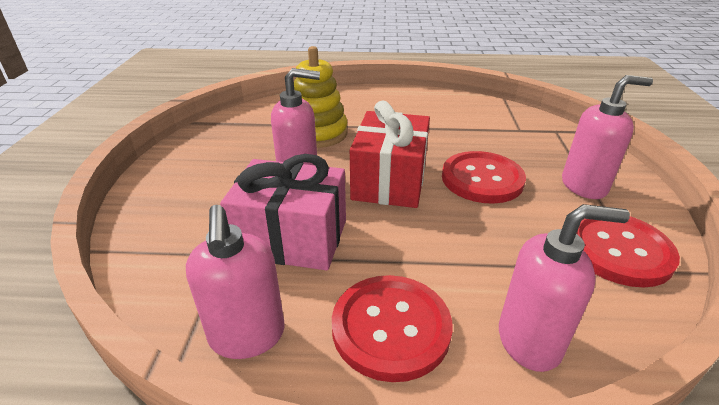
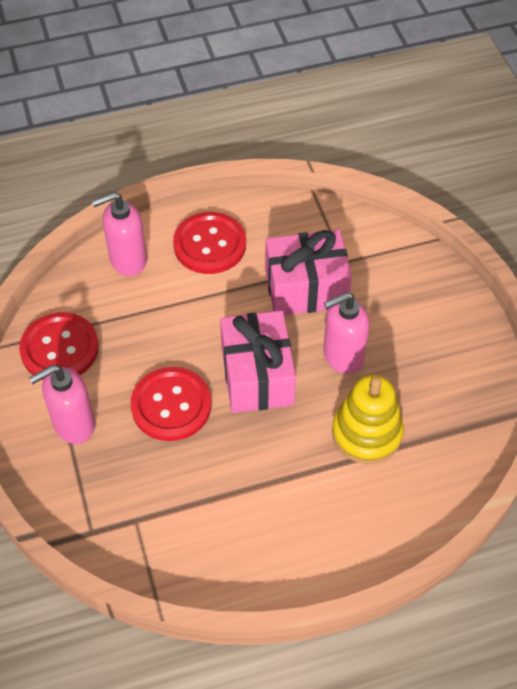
camera: 160 degrees right, 20 degrees up
(247, 336) = (288, 217): pink soap dispenser -> none
(389, 181) = (257, 376): red gift -> pink gift

